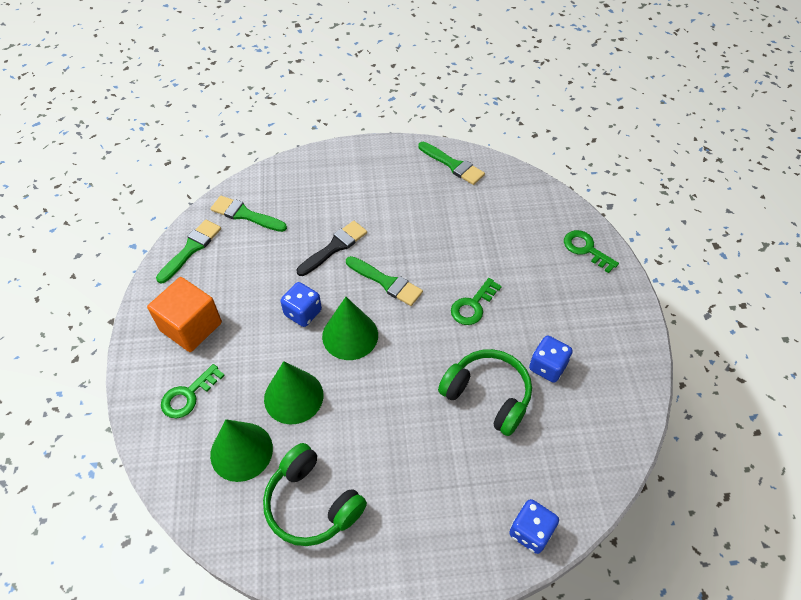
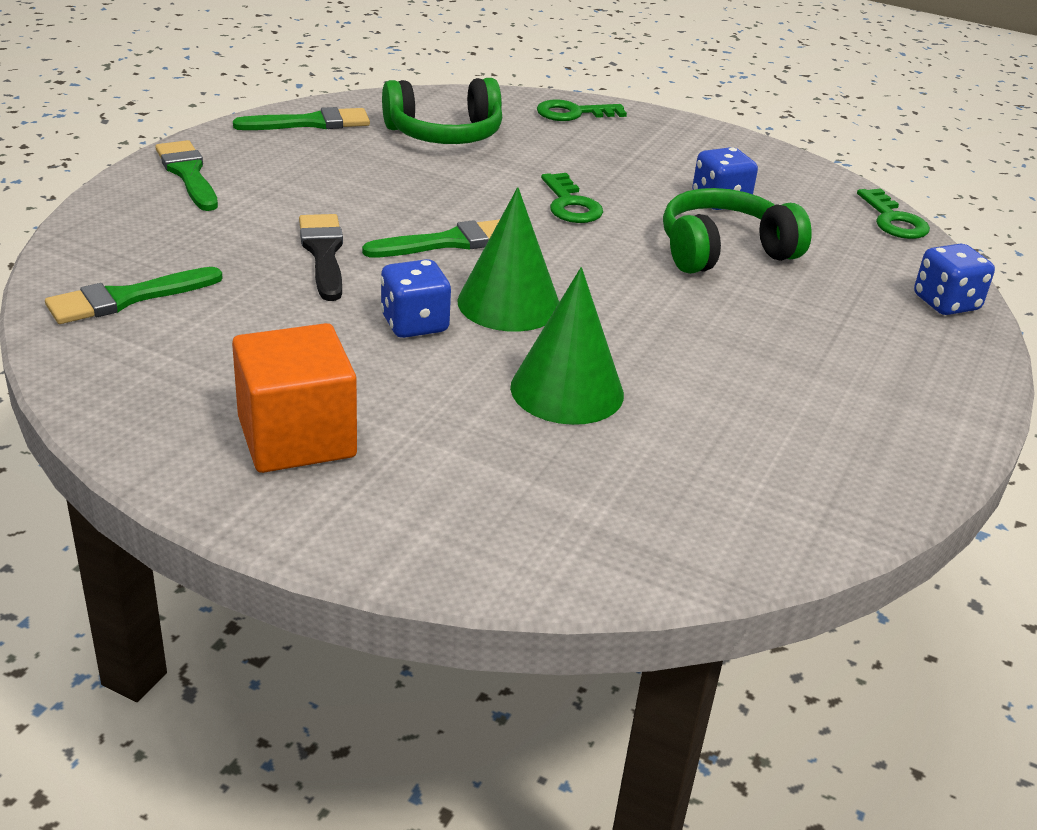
camera: 60 degrees left, 20 degrees down
(188, 395) = (447, 492): green key -> green key (893, 220)
(191, 249) = (114, 376): green brush -> green brush (188, 174)
(241, 451) = (621, 476): green cone -> none
(312, 504) = (778, 444): green headphones -> green headphones (445, 134)

